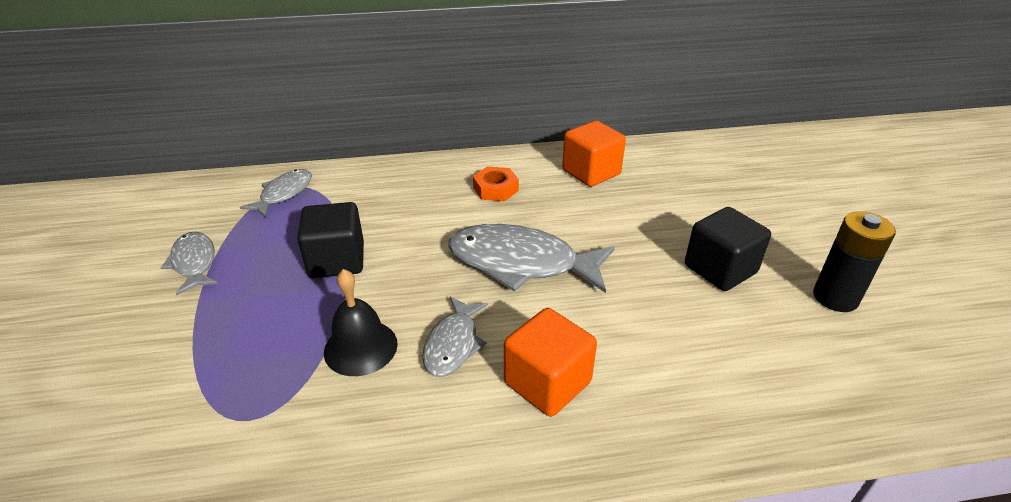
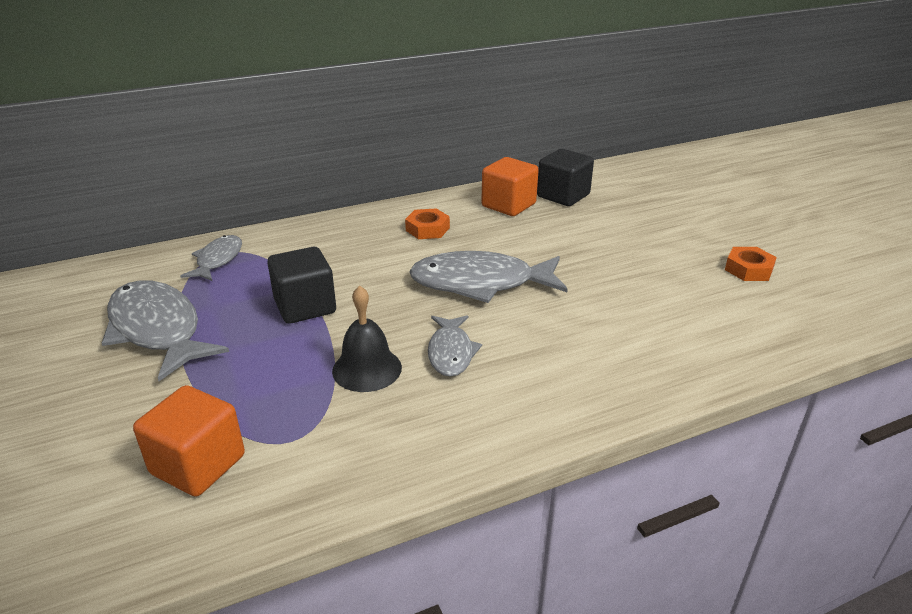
camera: 15 degrees left, 5 degrees down
(194, 263) = (157, 330): grey fish -> grey fish, size x1.78
(547, 382) = (547, 366): orange cube -> orange cube (198, 464)
(720, 269) = (651, 263): black cube -> black cube (563, 196)
(835, 297) = (748, 269): black battery -> orange nut

